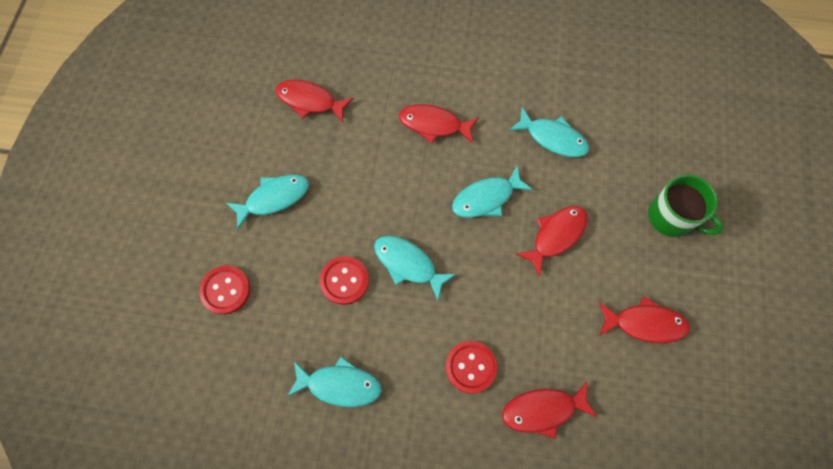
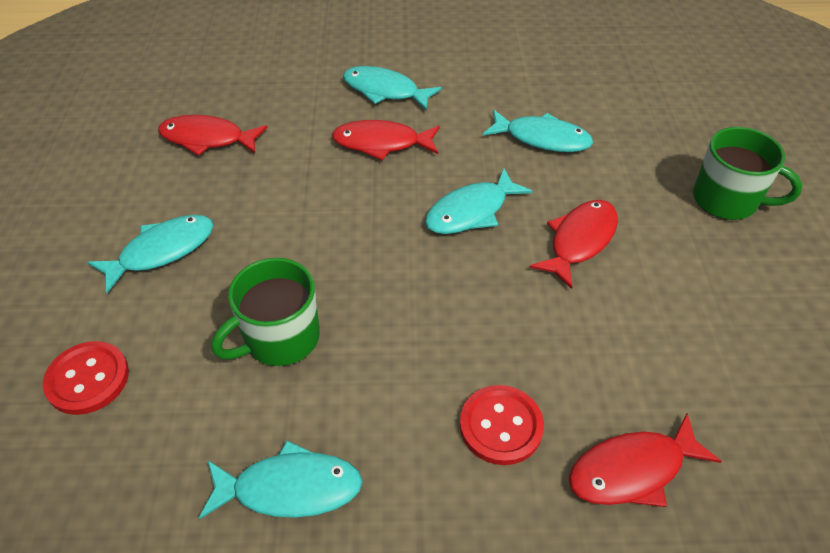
camera: 10 degrees left, 20 degrees down
(344, 280) = (280, 338): red button -> green mug
(408, 264) = (375, 303): turquoise fish -> turquoise fish (385, 91)
(645, 323) = (742, 327): red fish -> none

